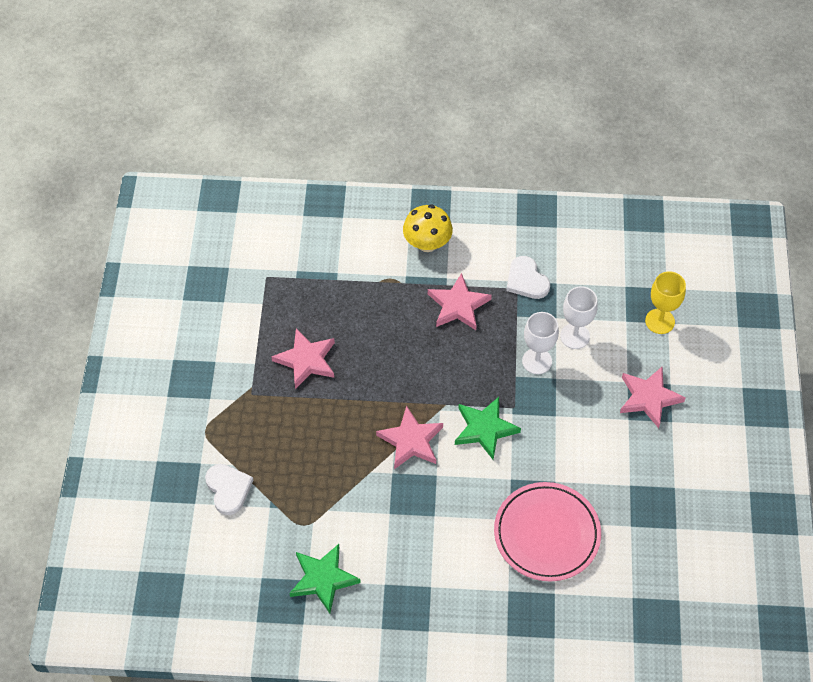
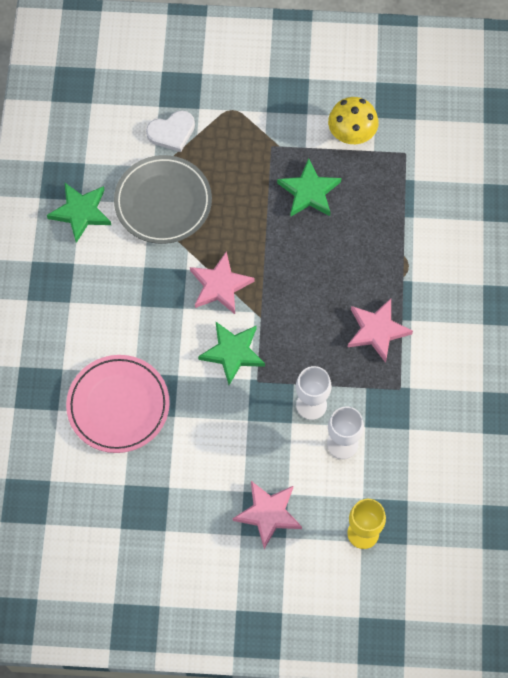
camera: 90 degrees right, 10 degrees up
(306, 360) = (309, 192): pink star -> green star
(313, 496) = (163, 202): none -> grey plate
(427, 243) = (454, 301): yellow mushroom -> yellow mushroom (351, 134)
(526, 280) = (411, 399): white heart -> none

